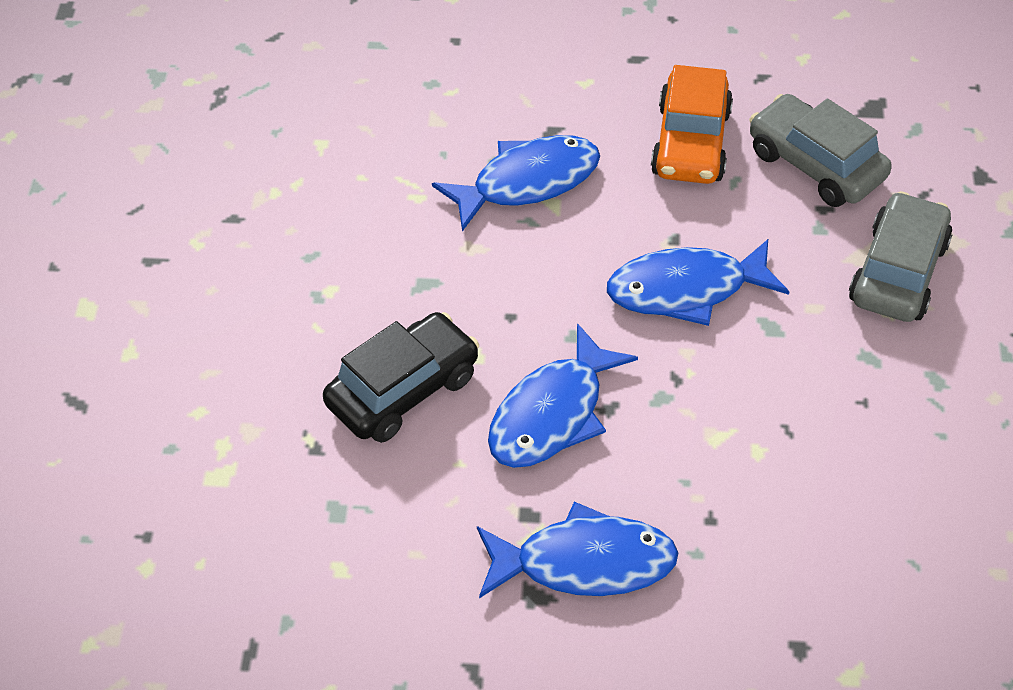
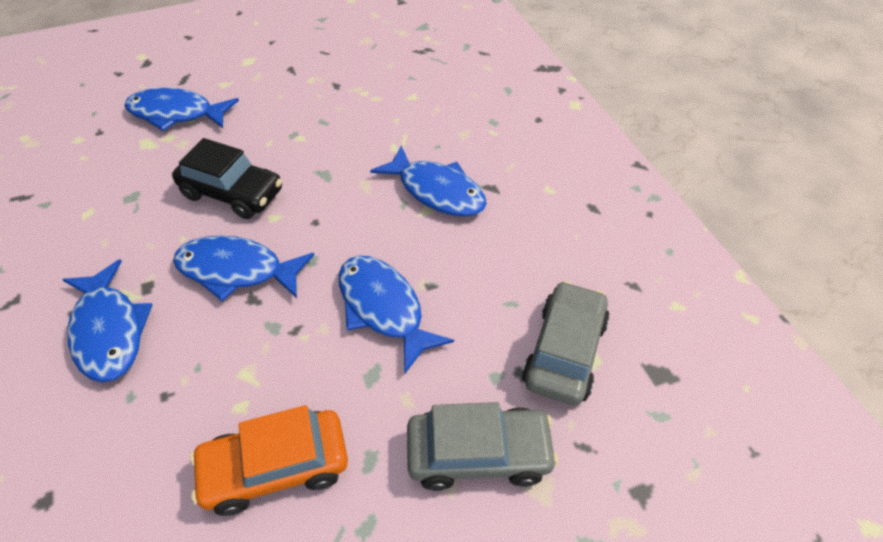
camera: 65 degrees right, 0 degrees up
(168, 426) = (176, 114): none -> blue fish
(690, 143) = (532, 264): orange car -> orange car (276, 467)

